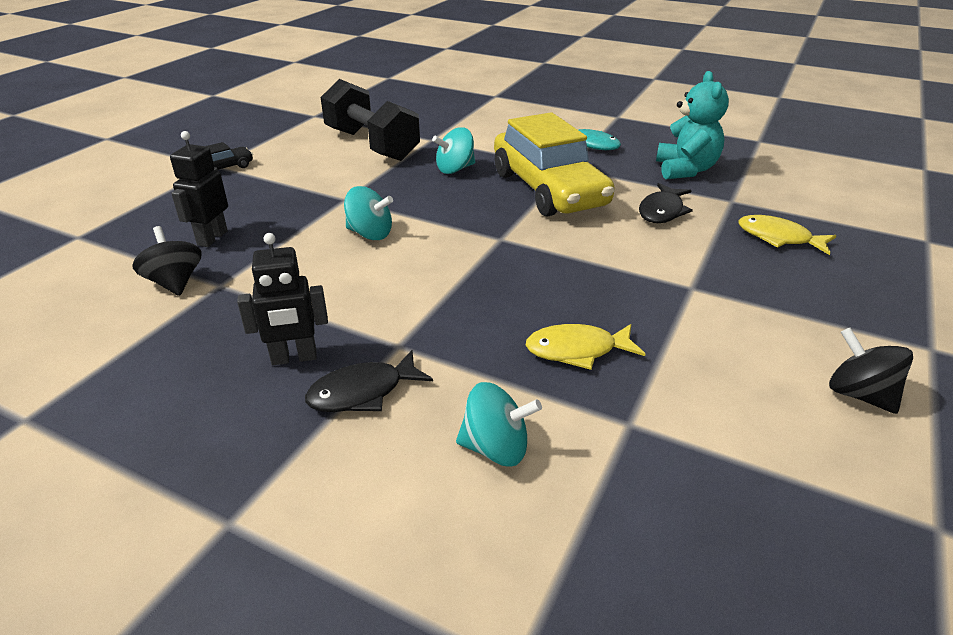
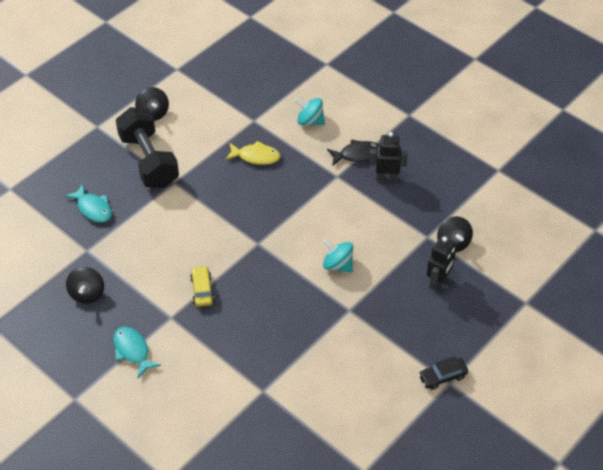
camera: 165 degrees left, 15 degrees up
(372, 145) = (317, 392): black dumbbell -> black dumbbell (149, 161)
(455, 169) = (259, 334): turquoise spinning top -> none
(548, 189) = (202, 290): yellow car -> yellow car, size x0.41
(662, 211) = (142, 248): black fish -> none
(685, 170) = (87, 294): turquoise teddy bear -> black spinning top
(778, 238) = (93, 208): yellow fish -> turquoise fish

